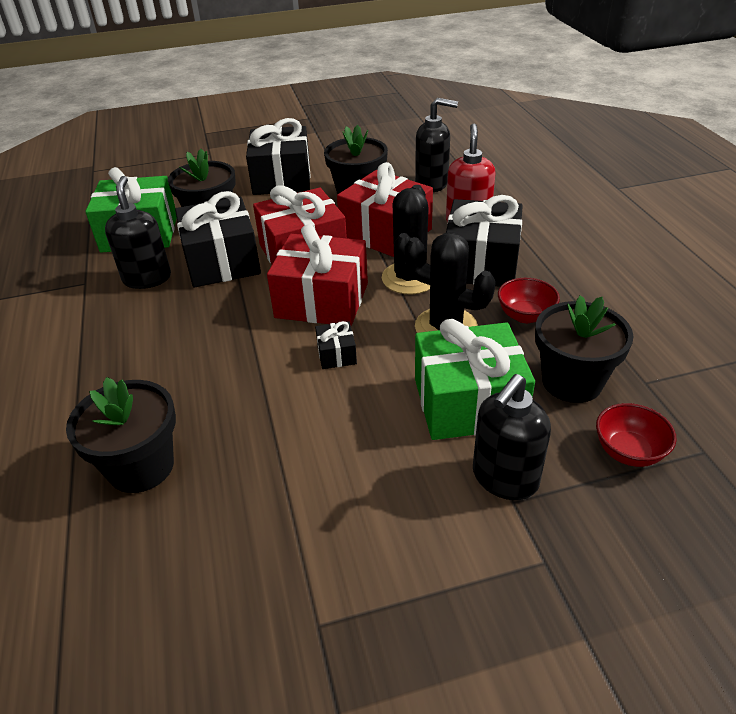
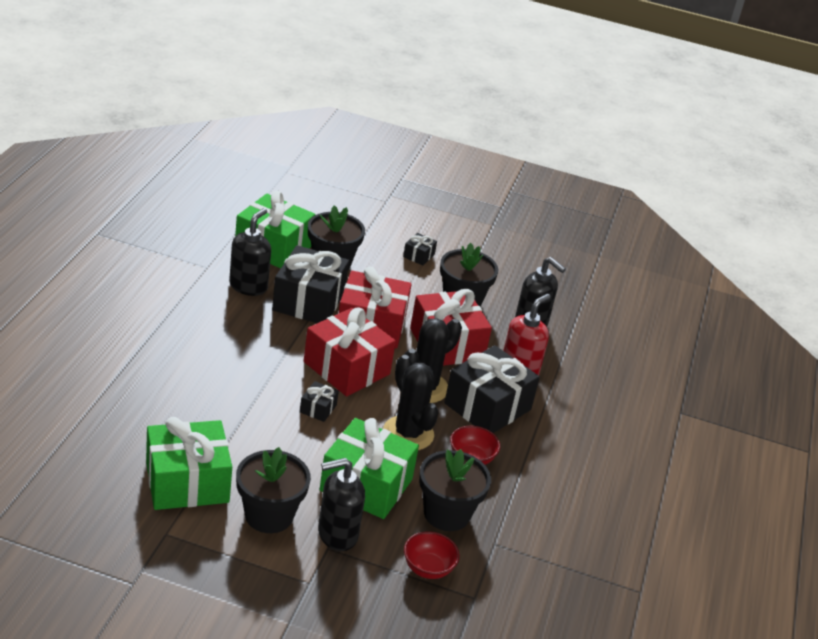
camera: 25 degrees right, 5 degrees down
(141, 467) = (146, 405): black flower pot -> black flower pot (269, 515)
(279, 532) = (187, 482): none -> green gift
(282, 179) = (418, 256): black gift -> black gift, size x0.44

